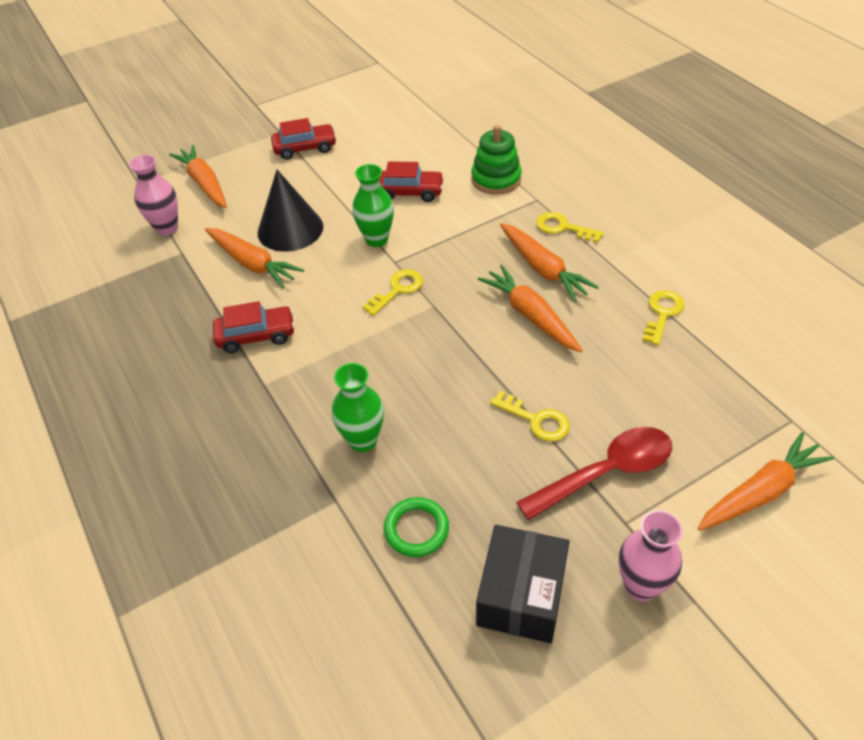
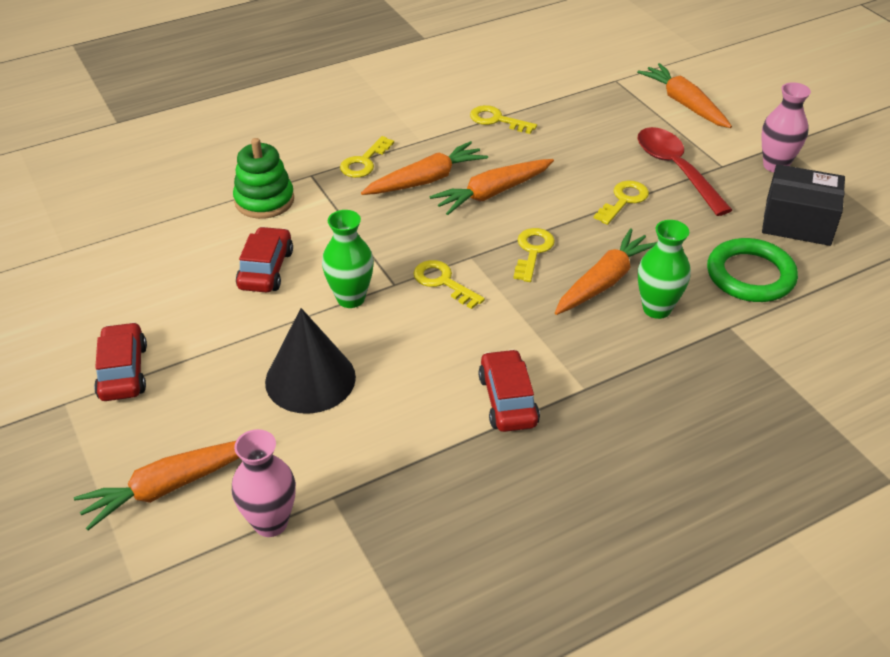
camera: 90 degrees left, 5 degrees down
(252, 264) = (374, 413): orange carrot -> orange carrot (604, 281)
(416, 529) = (750, 275): green ring -> green ring, size x1.52
(444, 347) = (532, 251): none -> yellow key

